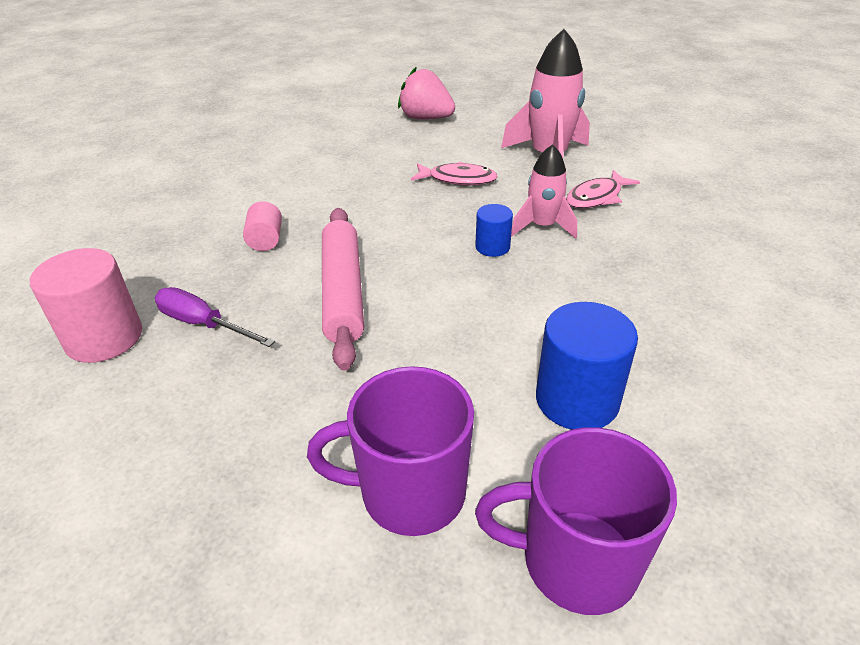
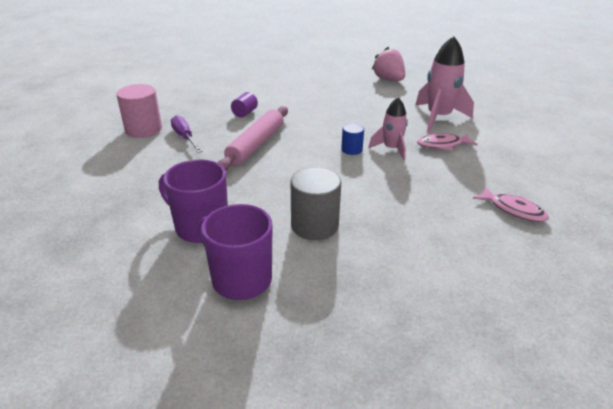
camera: 30 degrees right, 5 degrees down
(265, 240) = (244, 113): pink cylinder -> purple cylinder
(458, 179) = (371, 114): pink fish -> pink fish (513, 210)
(577, 400) = (314, 225): blue cylinder -> grey cylinder

